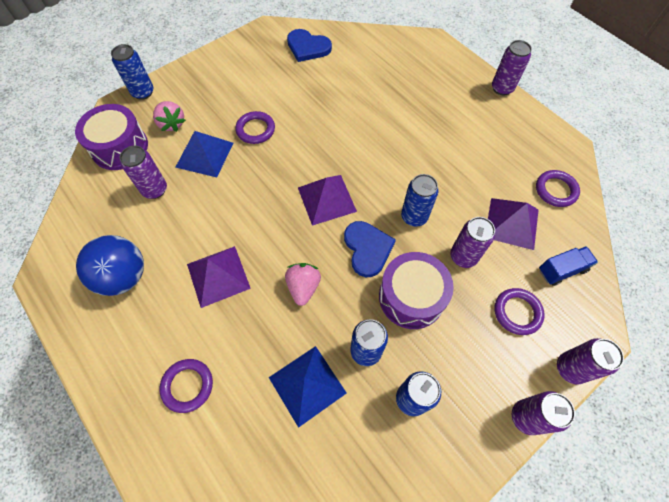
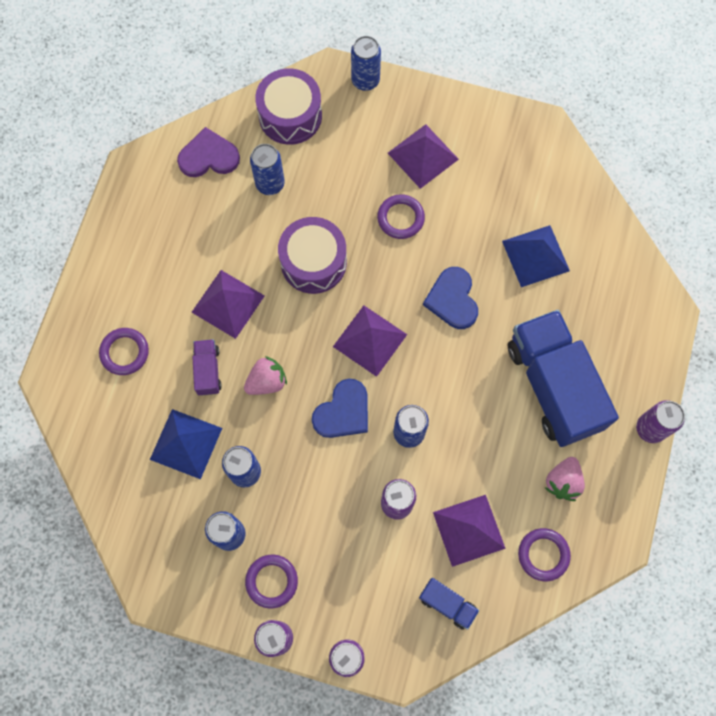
camera: 55 degrees right, 10 degrees up
(93, 216) = (208, 156): none -> purple heart
(124, 276) = (175, 229): blue ball -> none
(155, 190) = (270, 184): purple can -> blue can
(172, 124) = (349, 138): pink strawberry -> pink strawberry (563, 482)
(204, 155) = (337, 195): blue pyramid -> blue pyramid (535, 256)
(225, 93) = (423, 156): none -> purple pyramid
(259, 326) = (208, 371): none -> purple truck
(308, 47) = (549, 188): blue heart -> blue heart (452, 299)
(411, 297) = (322, 480): purple drum -> purple drum (313, 262)
(439, 118) = (553, 386): none -> blue truck
(517, 312) = (371, 583): purple ring -> purple ring (271, 581)

